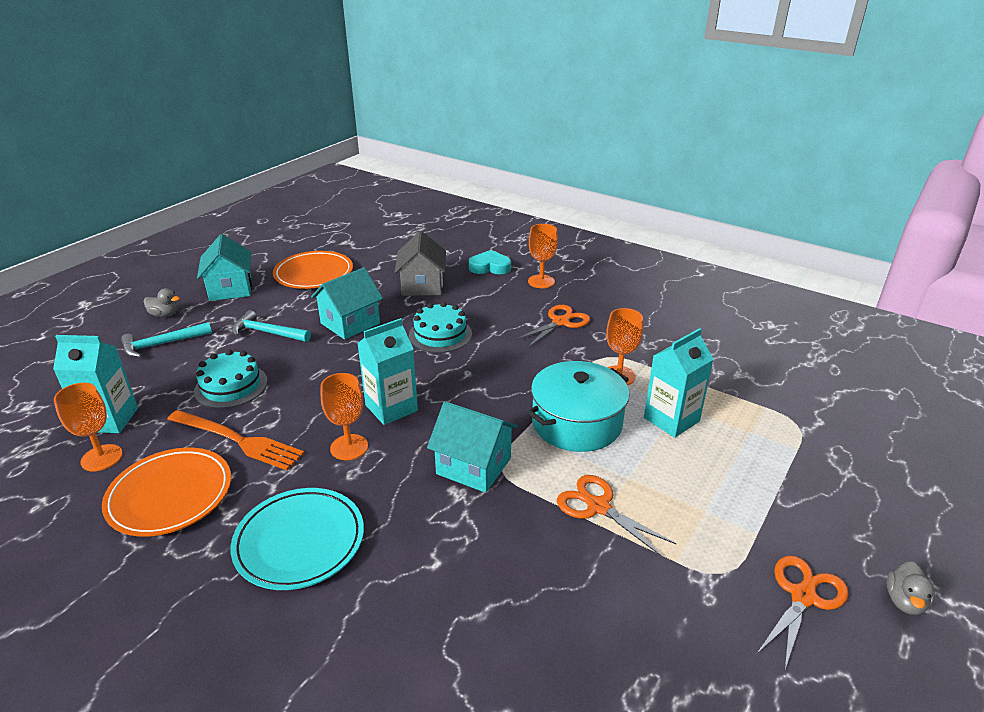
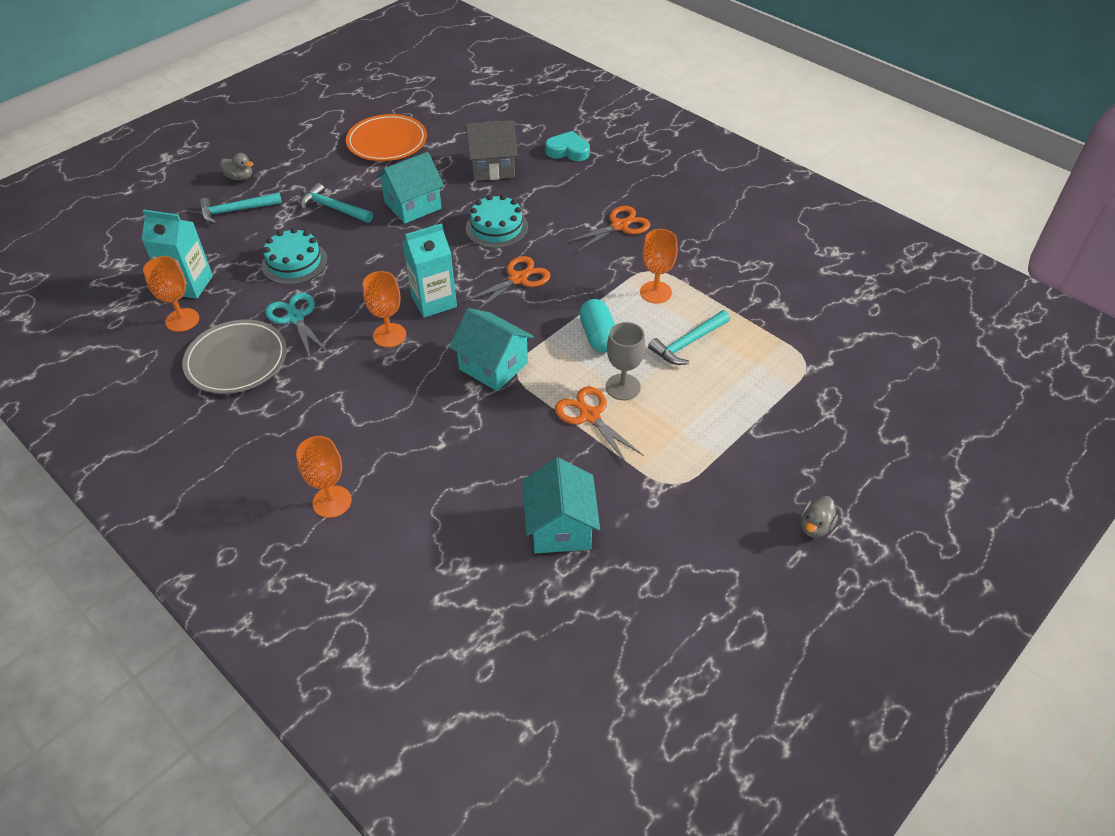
camera: 10 degrees right, 15 degrees up
(170, 495) = (236, 360): orange plate -> grey plate
(230, 289) = (304, 153): turquoise house -> turquoise house (560, 527)
(238, 440) = (295, 317): orange fork -> turquoise scissors
(299, 541) = (336, 413): turquoise plate -> none
(422, 285) = (492, 167): grey house -> grey house turned 75 degrees clockwise
(541, 281) = (616, 174): orange goblet -> orange goblet (332, 501)
(577, 423) = (598, 336): turquoise pot -> turquoise capsule
(622, 471) = (623, 387): none -> grey goblet
(671, 419) = (687, 343): turquoise carton -> turquoise hammer
(803, 596) = (731, 511): orange scissors -> orange scissors (518, 279)

